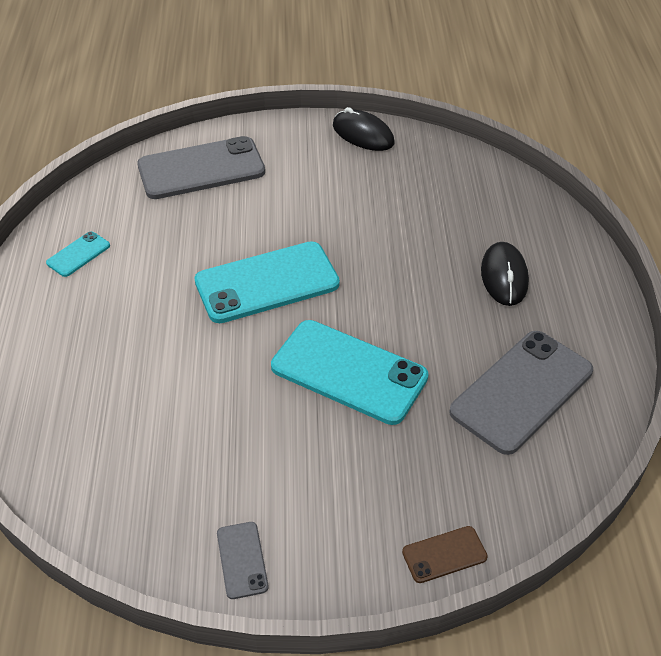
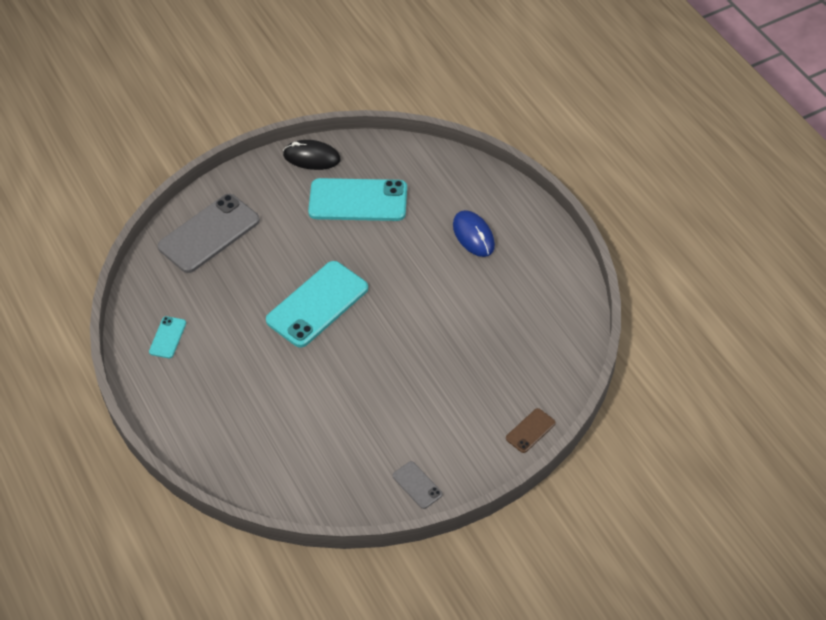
camera: 25 degrees left, 5 degrees up
(349, 372) = (410, 344): turquoise phone -> turquoise phone (358, 200)
(504, 276) = (473, 235): black mouse -> blue mouse
(522, 391) = (524, 312): grey phone -> none

